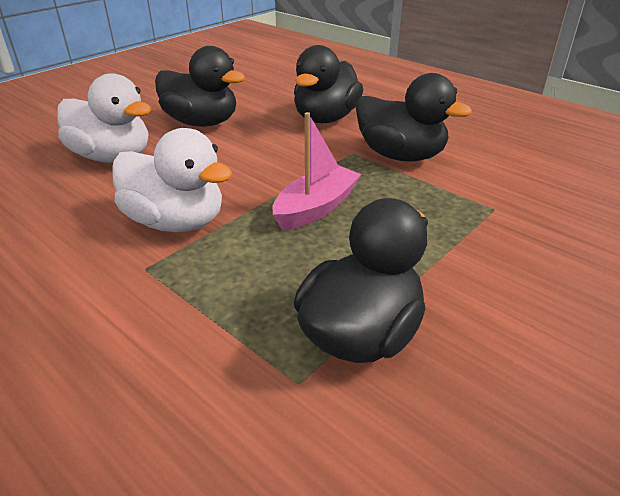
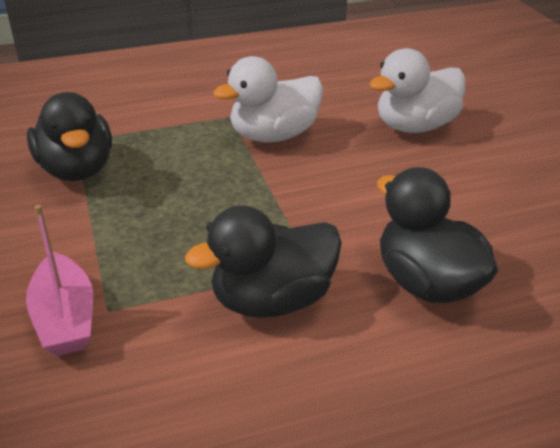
camera: 120 degrees right, 0 degrees up
(202, 123) = (471, 186): black duck -> none
(316, 208) = (227, 201): pink boat -> pink boat (65, 318)

